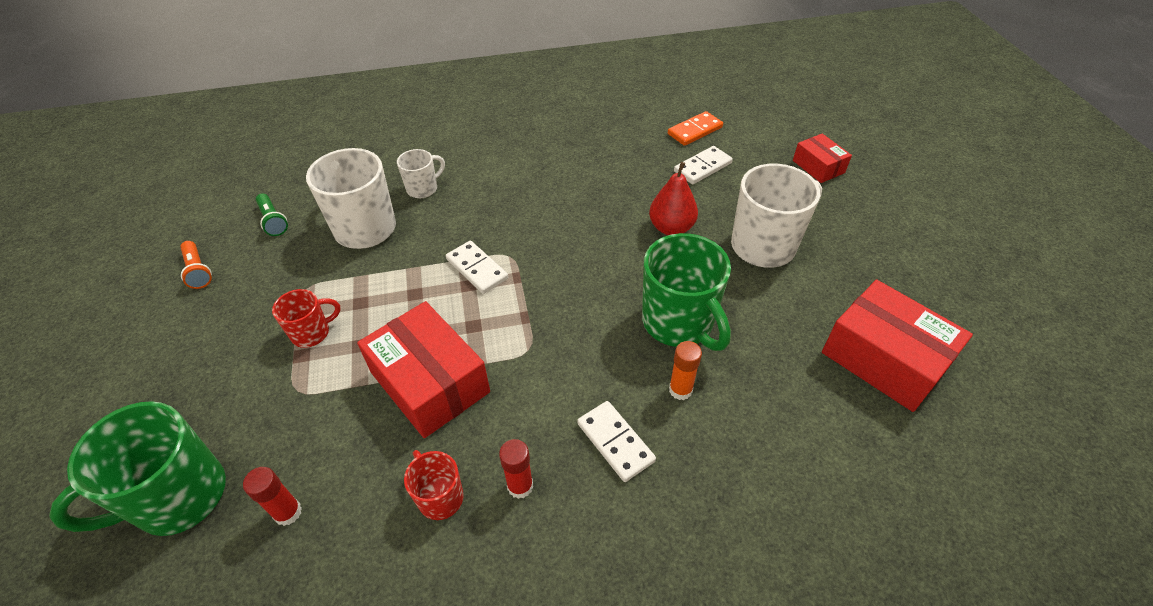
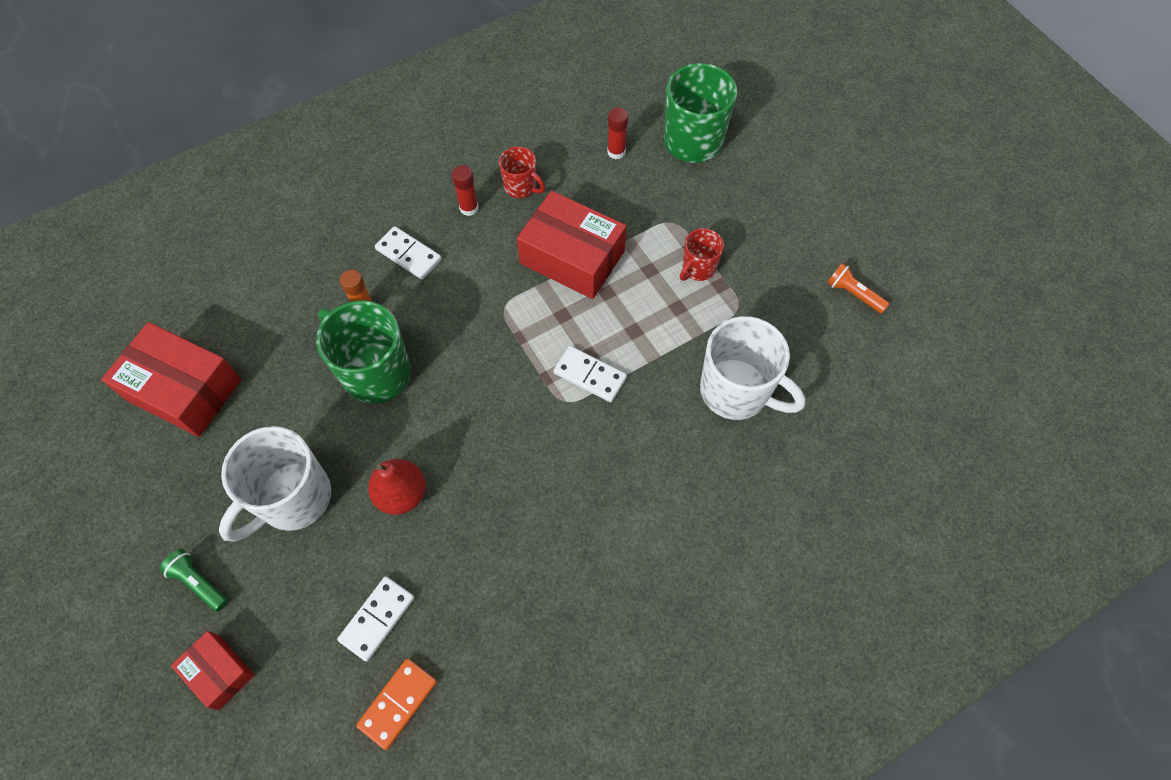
camera: 160 degrees right, 15 degrees up
(273, 221) = (838, 370): green flashlight -> green flashlight (199, 582)
(423, 188) = (710, 468): white mug -> none

